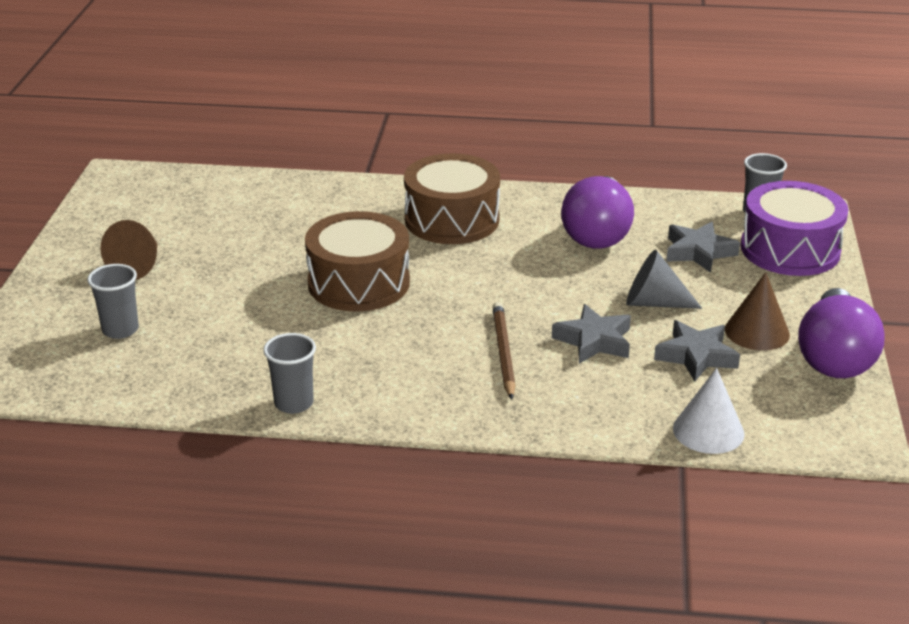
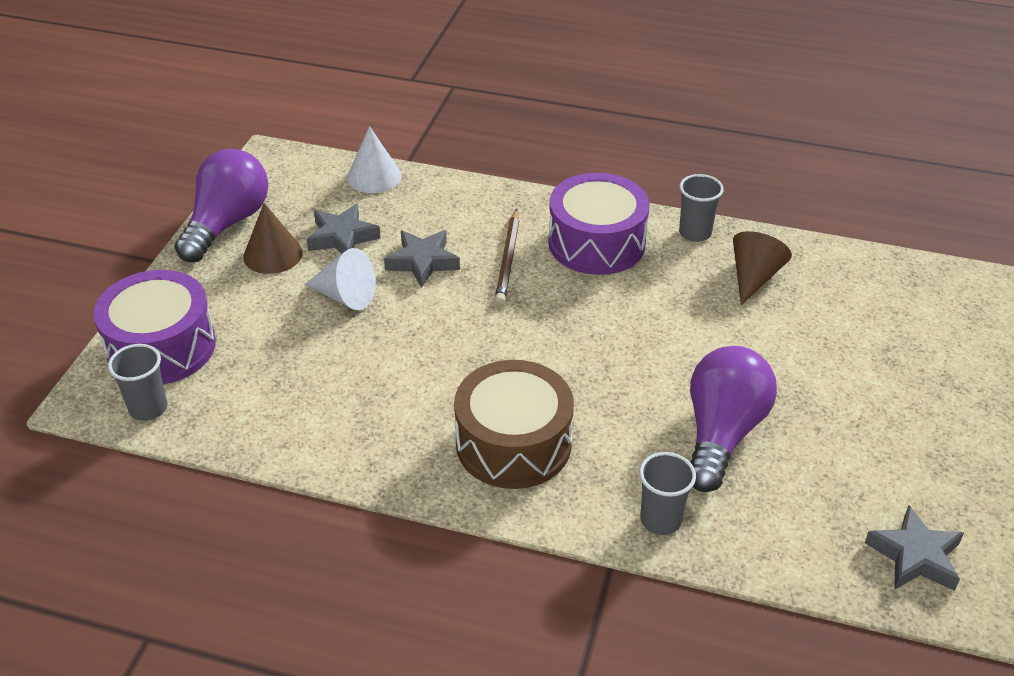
camera: 170 degrees left, 10 degrees up
(120, 330) = (869, 325): grey cup -> grey cup (660, 520)
(138, 266) = (880, 412): brown cone -> brown cone (754, 277)
(359, 283) = (633, 357): brown drum -> none
(408, 380) = (596, 243): none -> purple drum
(597, 233) = (352, 398): purple light bulb -> purple light bulb (722, 433)
(654, 303) = (345, 296): grey cone -> white cone
(699, 252) = (259, 355): grey star -> grey star (915, 556)

